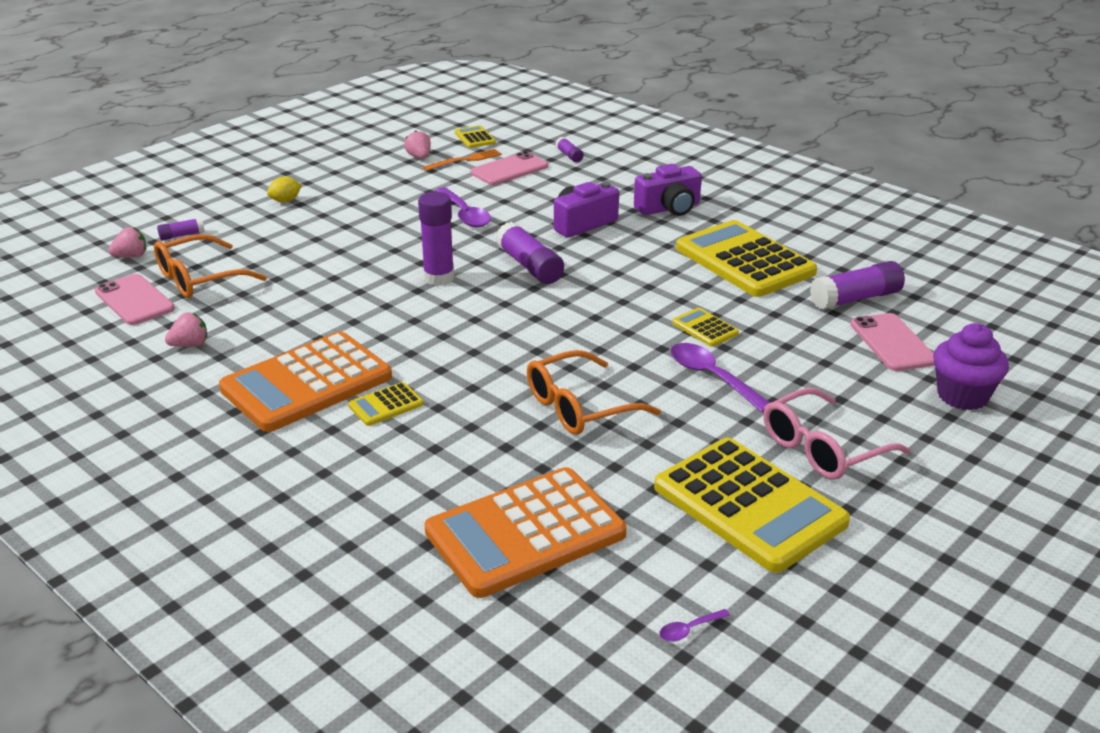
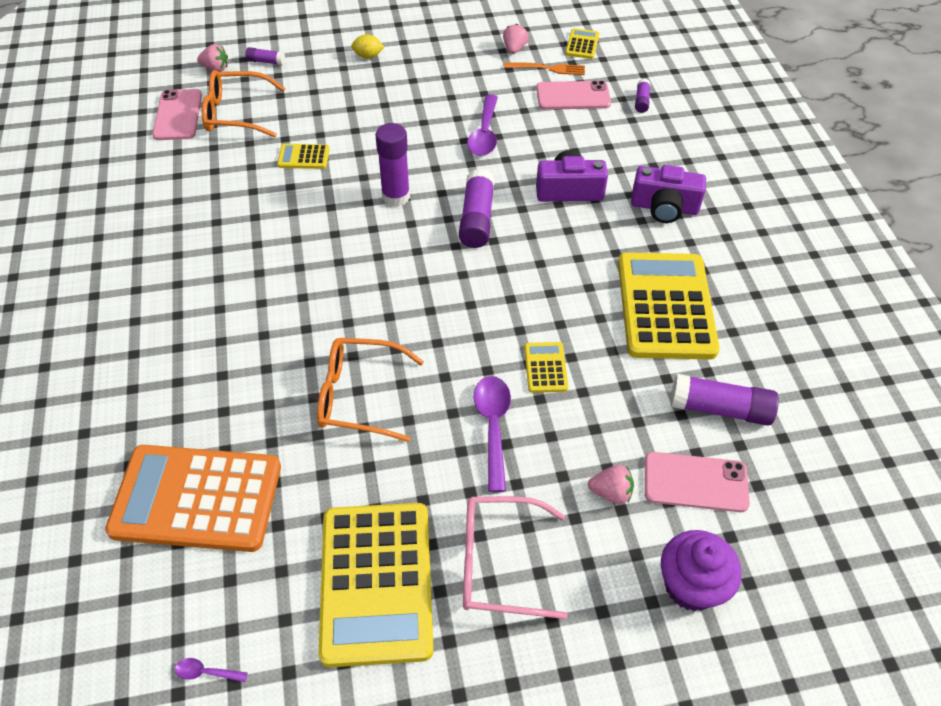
camera: 35 degrees right, 20 degrees up
(190, 345) = (170, 179): pink strawberry -> pink strawberry (611, 492)
(306, 383) = (204, 259): orange calculator -> none
(386, 405) = (232, 311): yellow calculator -> yellow calculator (303, 157)
(892, 343) = (695, 482): pink phone -> pink phone turned 75 degrees clockwise

